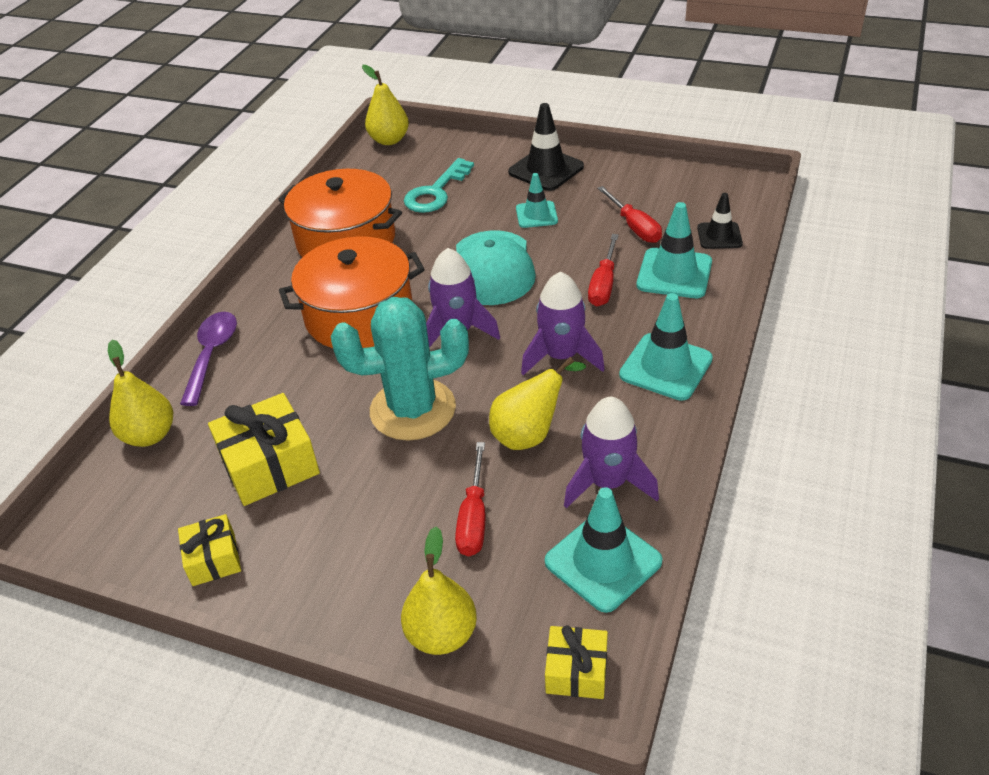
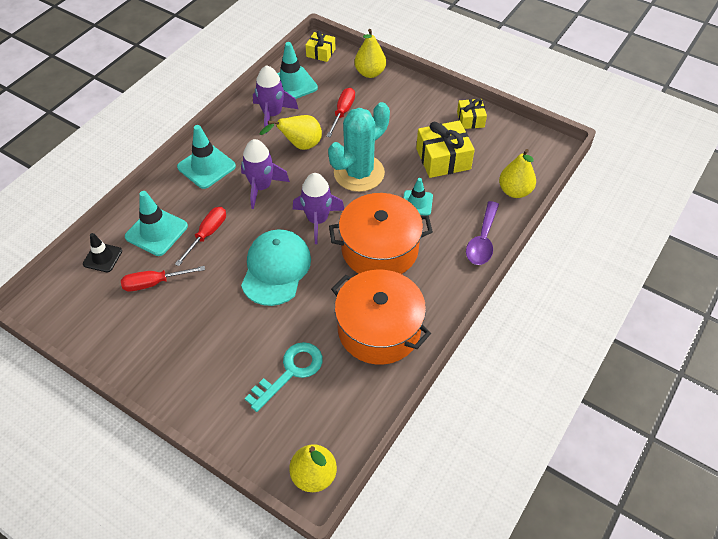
camera: 170 degrees left, 10 degrees up
(413, 409) = (359, 173): turquoise cactus -> turquoise cactus turned 45 degrees counterclockwise
(536, 215) = (219, 317): turquoise traffic cone -> turquoise traffic cone (417, 203)
(546, 169) = (184, 375): black traffic cone -> none
(634, 227) = (154, 283): red screwdriver -> red screwdriver turned 90 degrees counterclockwise

